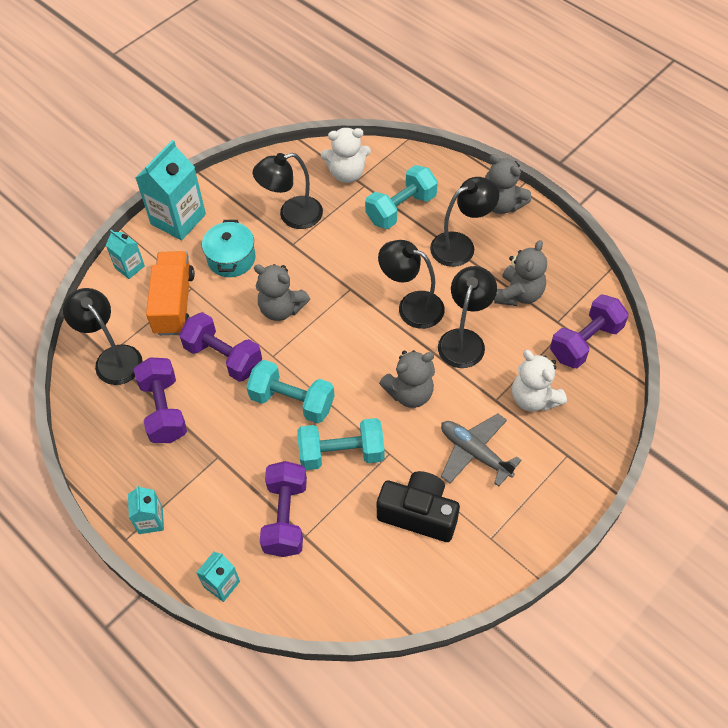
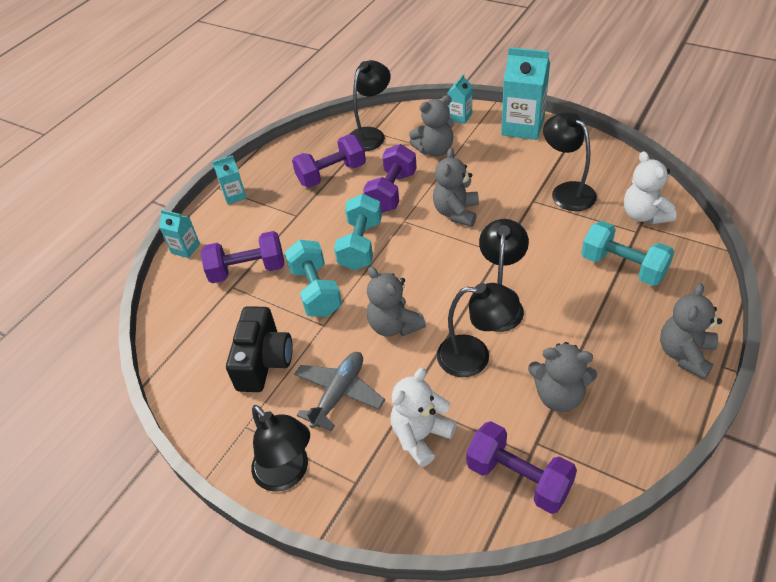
camera: 80 degrees right, 10 degrees down
(174, 303) = (434, 150): orange truck -> grey teddy bear
(231, 258) = (496, 168): turquoise pot -> none
(460, 245) = (601, 327): black lamp -> black lamp (287, 474)

